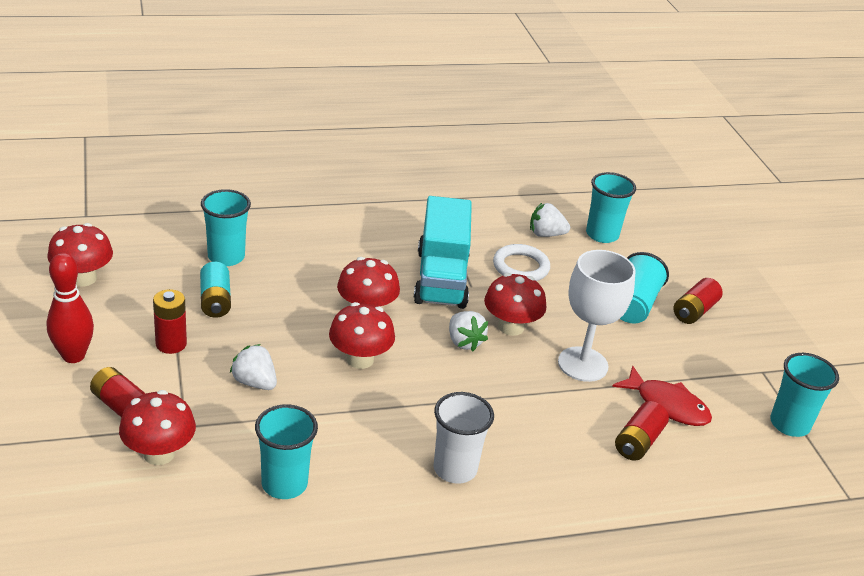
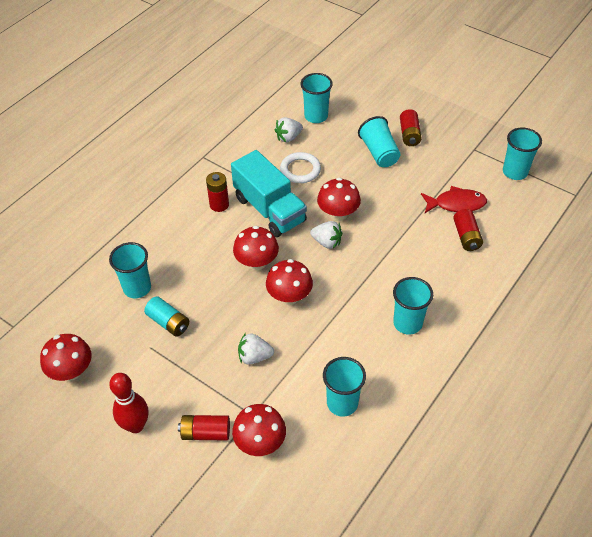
camera: 35 degrees left, 15 degrees up
(171, 344) = (180, 371): red battery -> red battery (219, 205)
(455, 469) = (407, 323): white cup -> turquoise cup
(582, 364) = (395, 210): white goblet -> none

